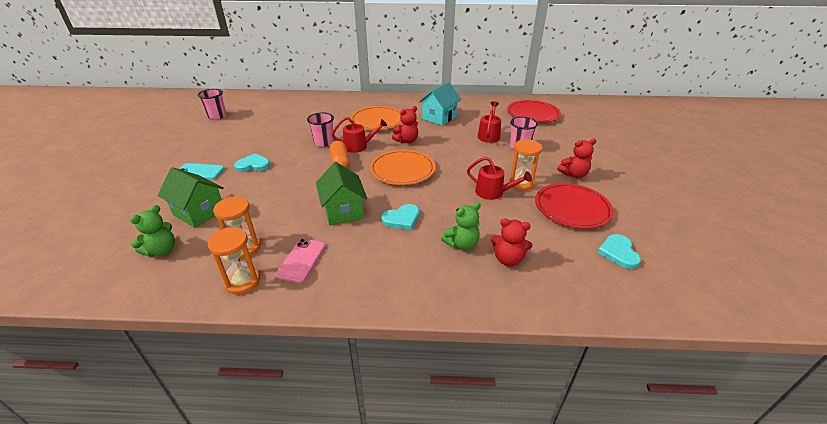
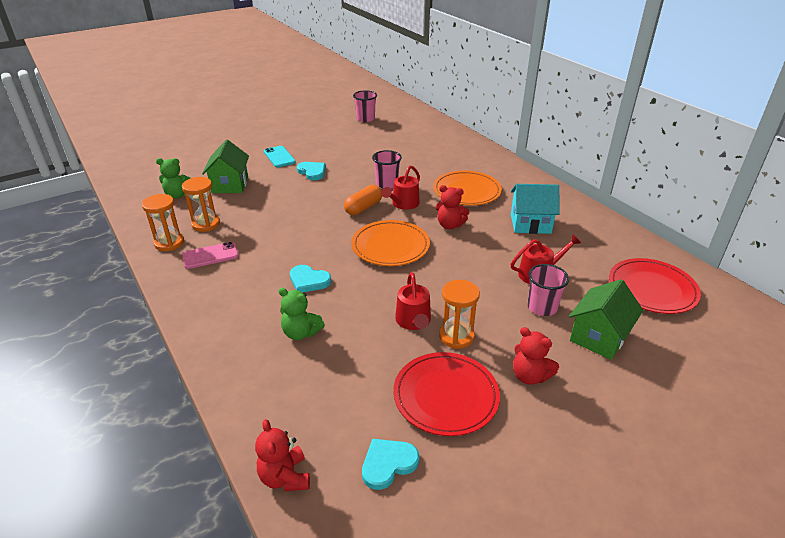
camera: 55 degrees right, 0 degrees up
(343, 211) = (291, 244): green house -> green house (599, 337)
(358, 146) = (403, 204): red watering can -> red watering can turned 75 degrees clockwise
(508, 259) = (302, 373): red teddy bear -> red teddy bear (285, 477)

